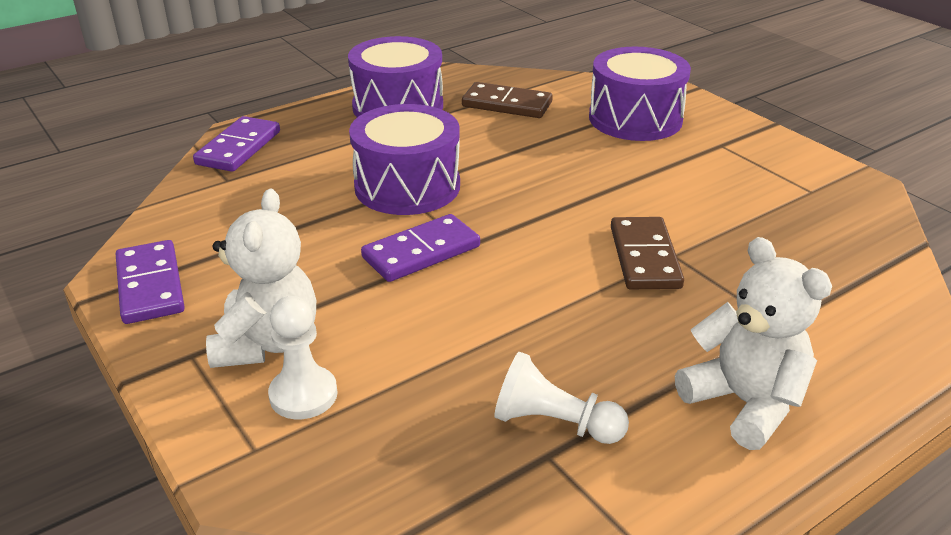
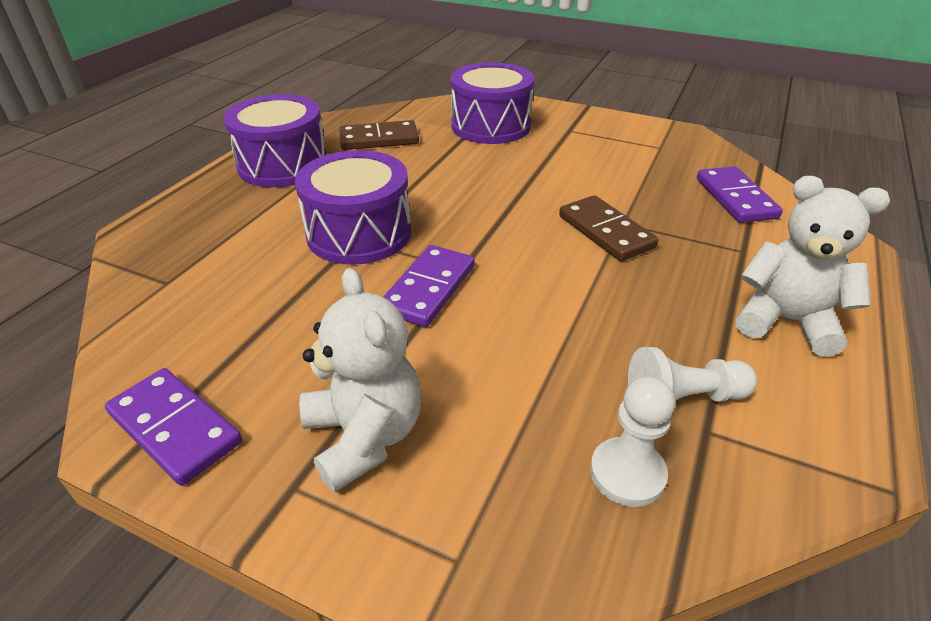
camera: 30 degrees left, 5 degrees up
(239, 148) = (152, 246): purple domino -> purple domino (735, 198)
(303, 395) = (451, 475): white pawn -> white pawn (627, 473)

